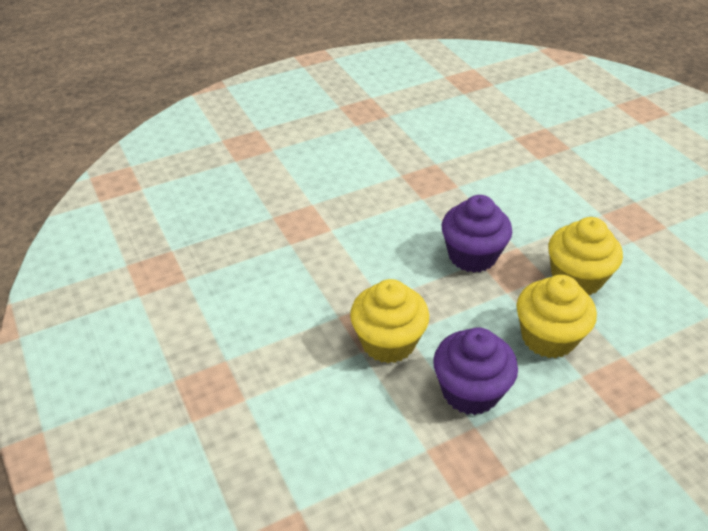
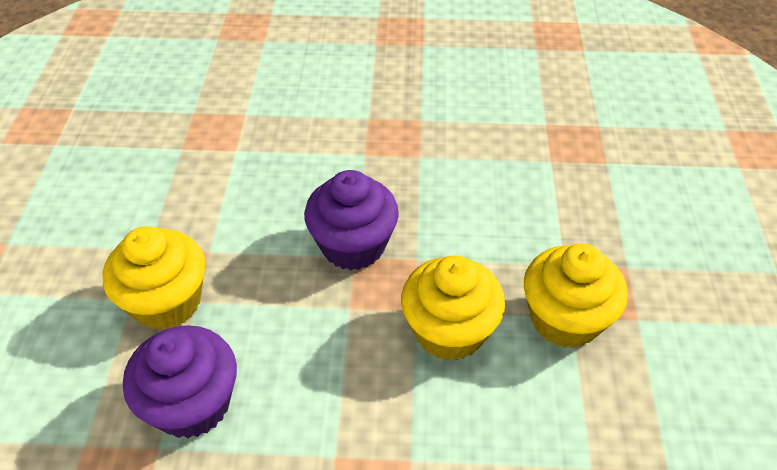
camera: 30 degrees right, 5 degrees up
(548, 337) = (342, 387): yellow cupcake -> yellow cupcake (564, 319)

